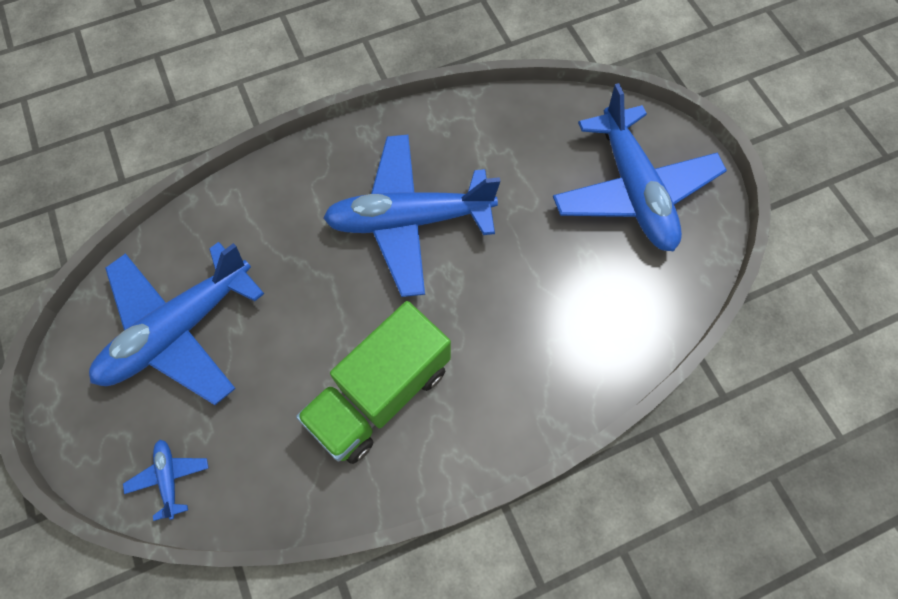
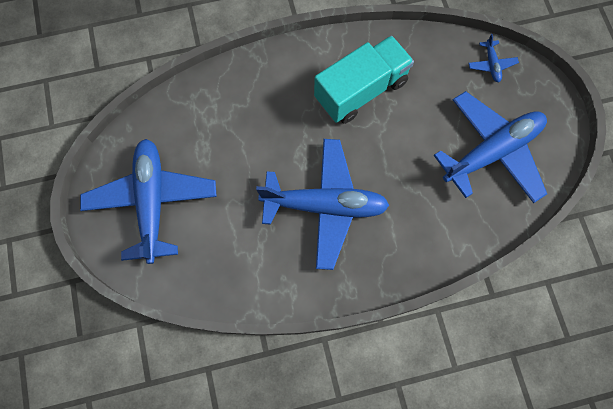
camera: 170 degrees left, 5 degrees up
(380, 394) = (361, 90): green truck -> turquoise truck

